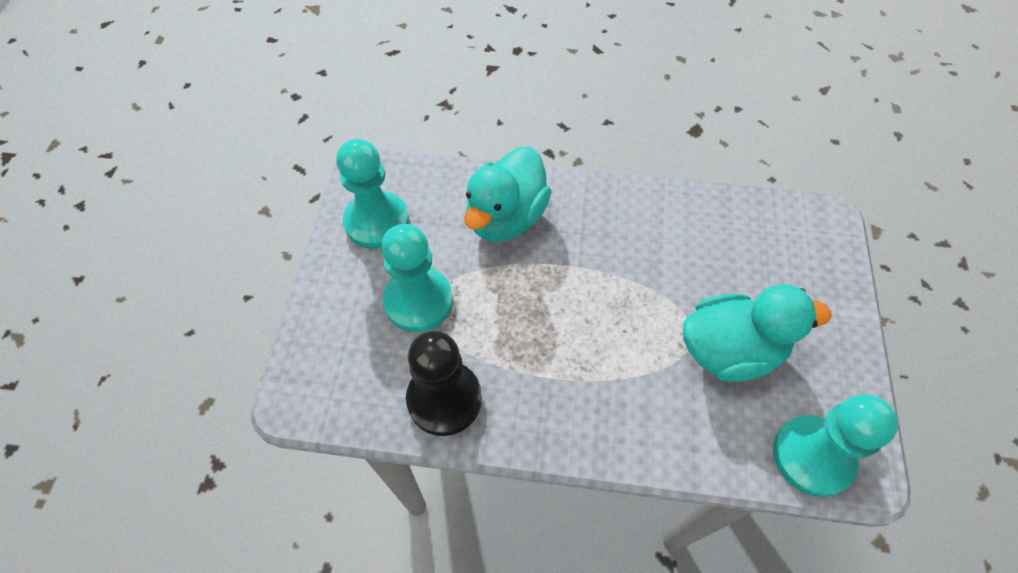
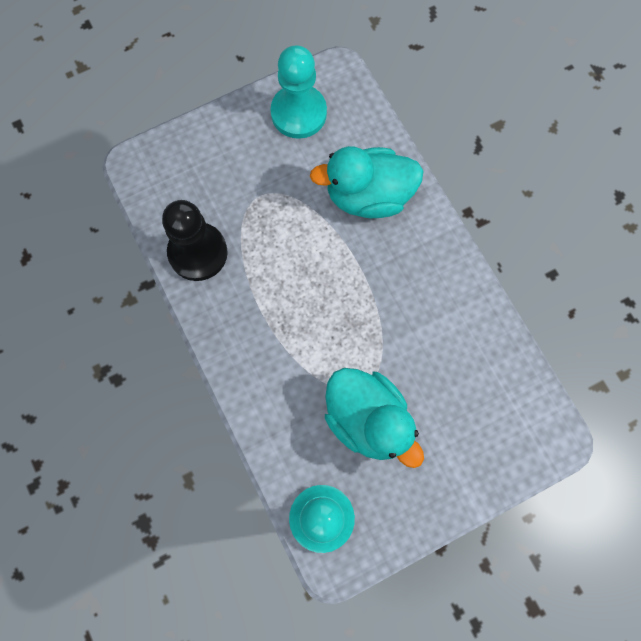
camera: 55 degrees right, 15 degrees up
(418, 301) = (256, 186): turquoise pawn -> none

